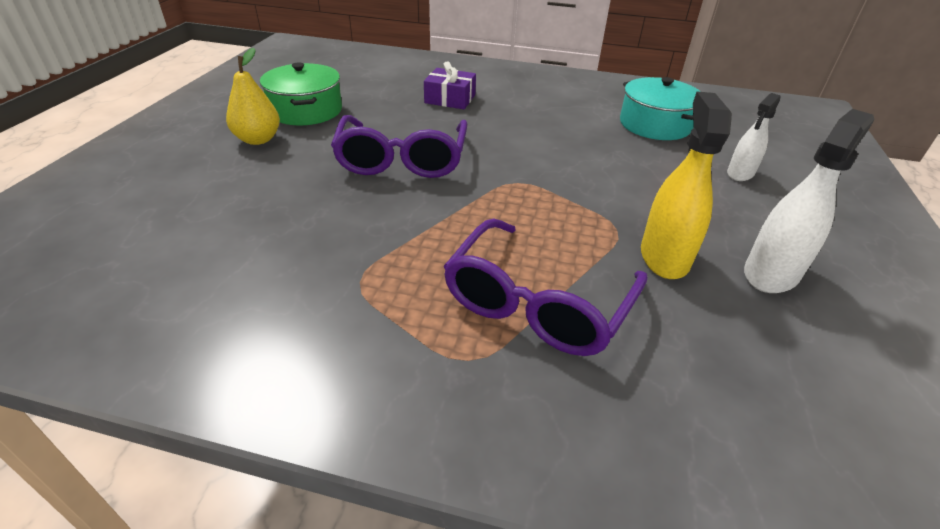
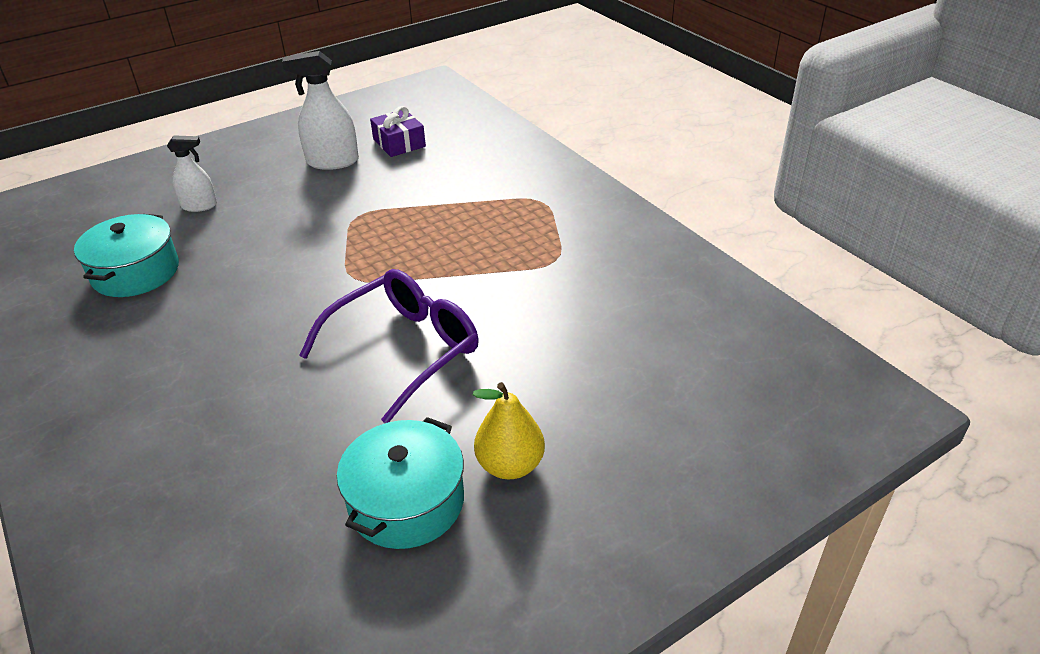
camera: 135 degrees left, 0 degrees up
(306, 110) = (406, 501): green pot -> turquoise pot
(450, 99) = (223, 423): purple gift -> purple gift (399, 143)
(537, 304) = (473, 204): purple glasses -> none
(664, 257) = (365, 191): yellow spray bottle -> none

